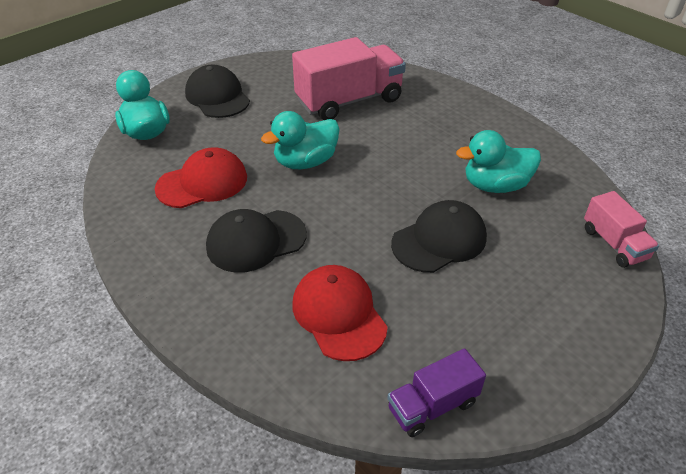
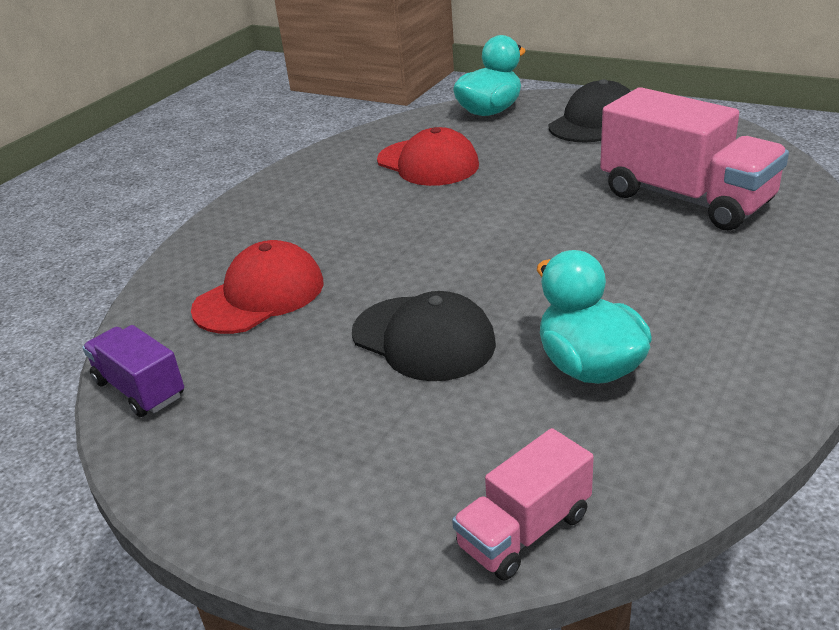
camera: 75 degrees right, 10 degrees down
(256, 241) = (352, 217): black cap -> none
(305, 162) = (514, 206): turquoise duck -> none

